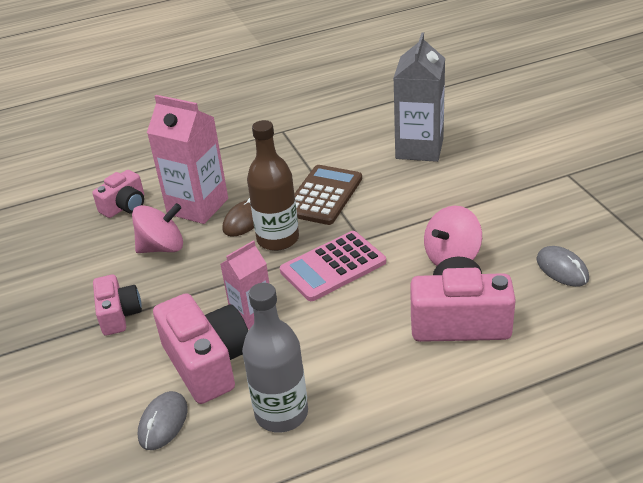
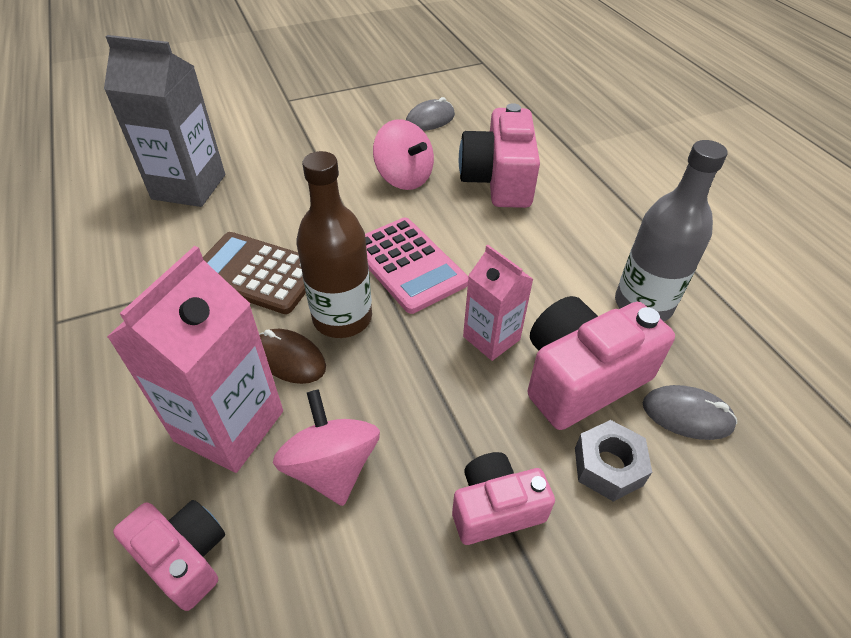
camera: 95 degrees left, 10 degrees up
(132, 370) = (608, 466): none -> grey nut

